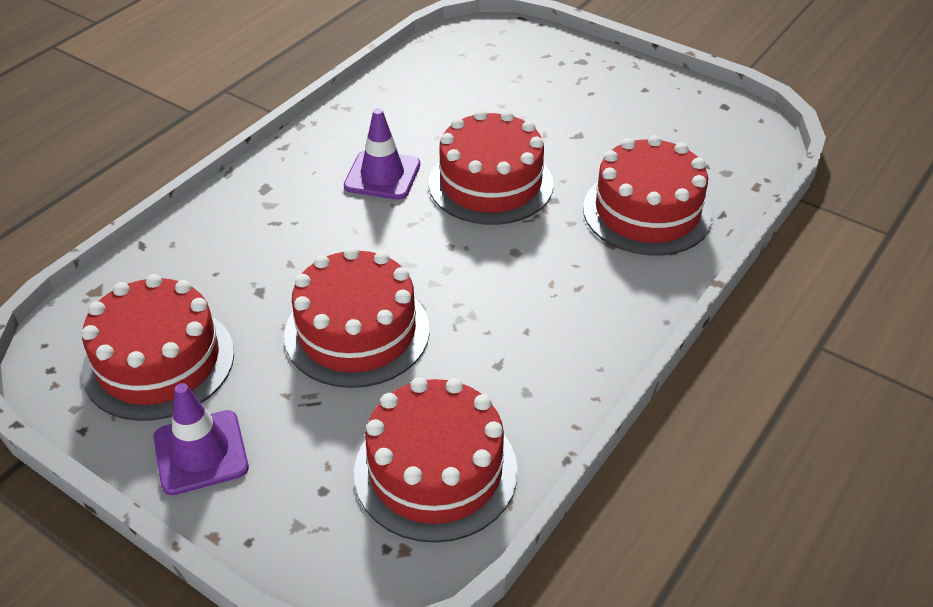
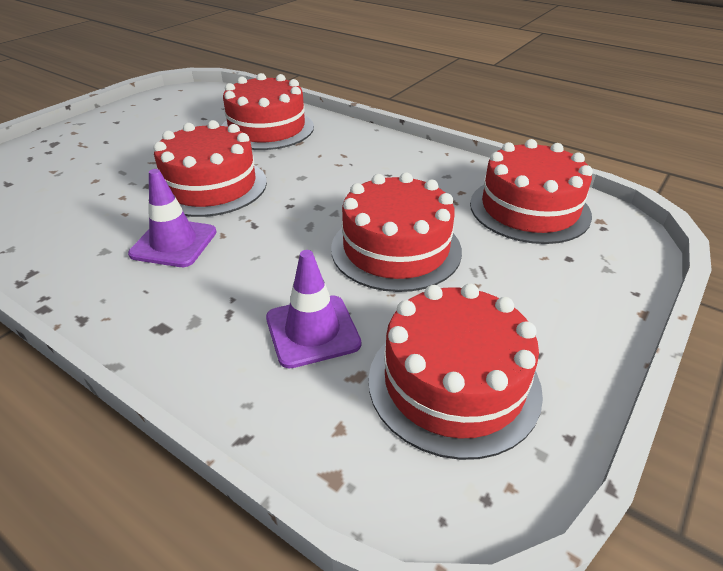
camera: 90 degrees left, 5 degrees down
(201, 452) = (562, 332): purple traffic cone -> purple traffic cone (312, 331)

